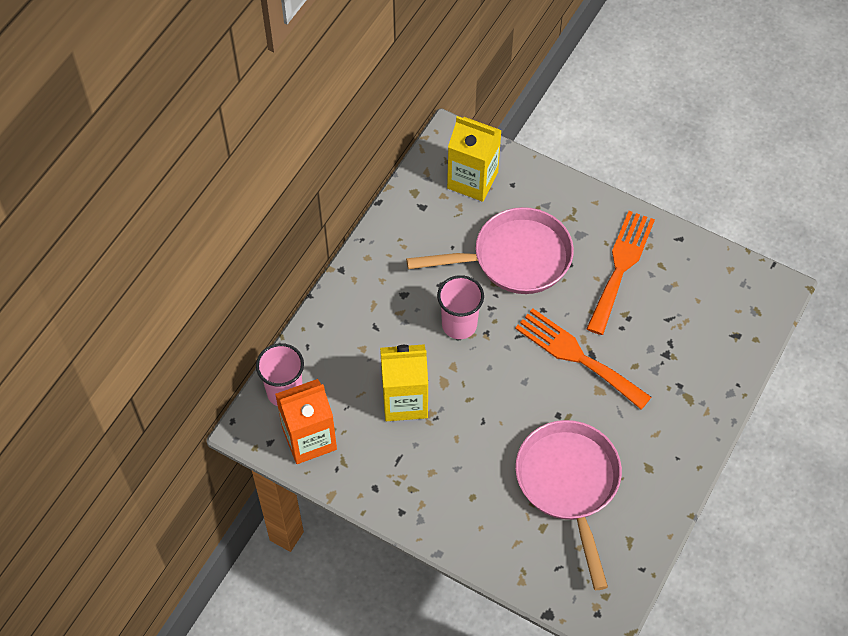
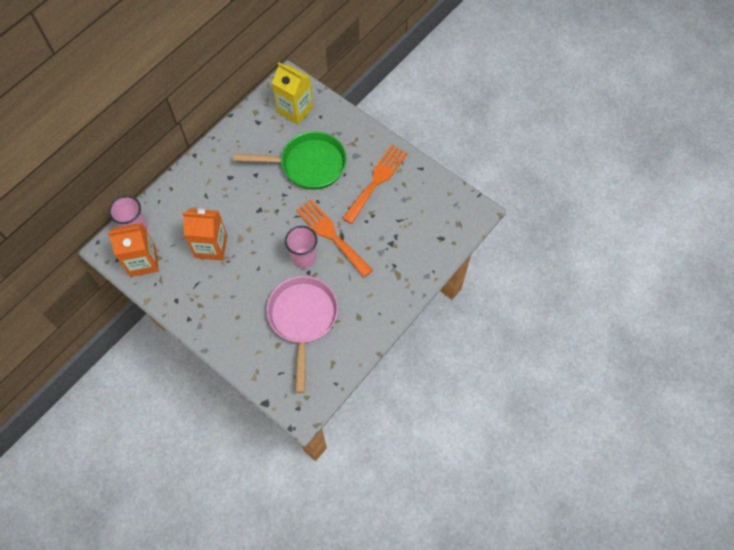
camera: 10 degrees right, 5 degrees up
(405, 400) = (211, 246): yellow carton -> orange carton
(459, 325) = (260, 202): pink cup -> pink cup (304, 258)
(514, 258) = (308, 165): pink pan -> green pan

